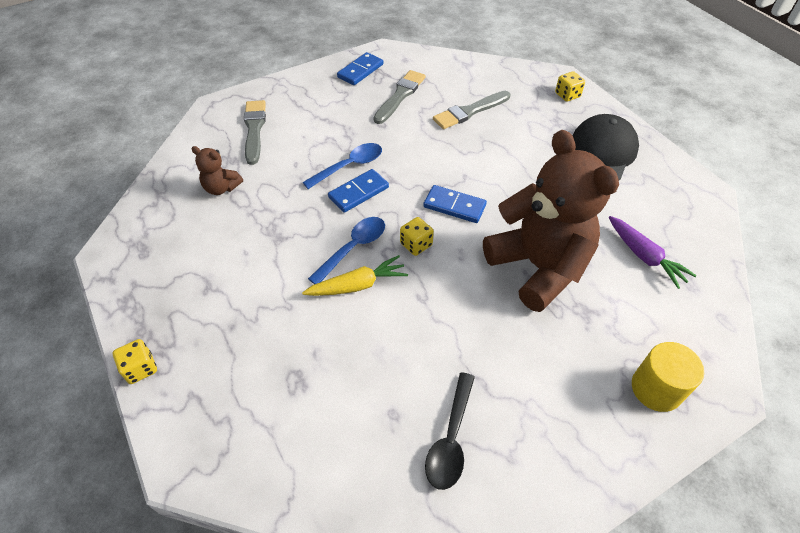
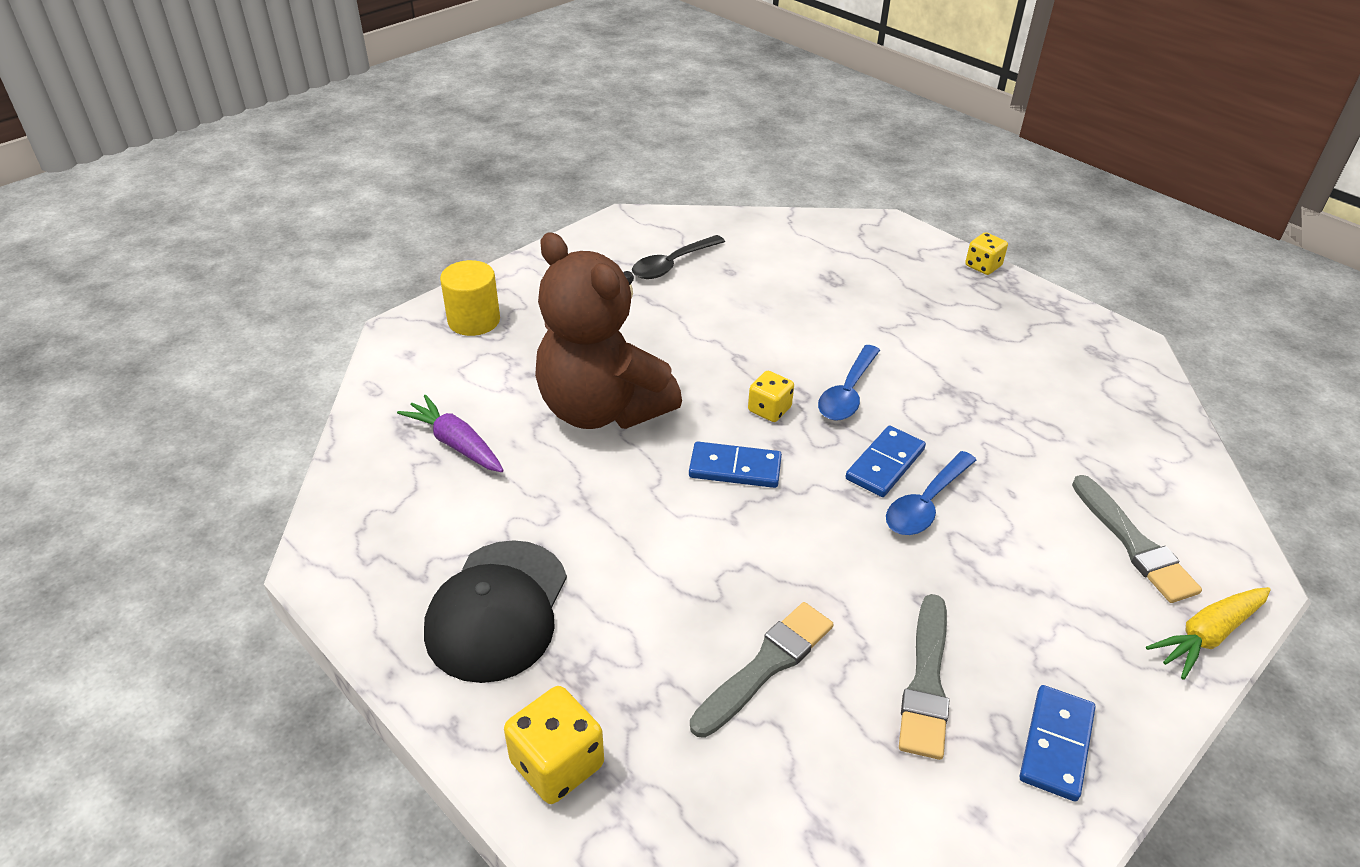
camera: 165 degrees right, 10 degrees down
(221, 188) = (1083, 437): brown teddy bear -> none
(357, 285) = (819, 357): yellow carrot -> yellow carrot (1207, 635)
(451, 439) = (672, 264): black spoon -> black spoon turned 135 degrees counterclockwise
(567, 95) = (557, 764): yellow dice -> yellow dice, size x1.52

